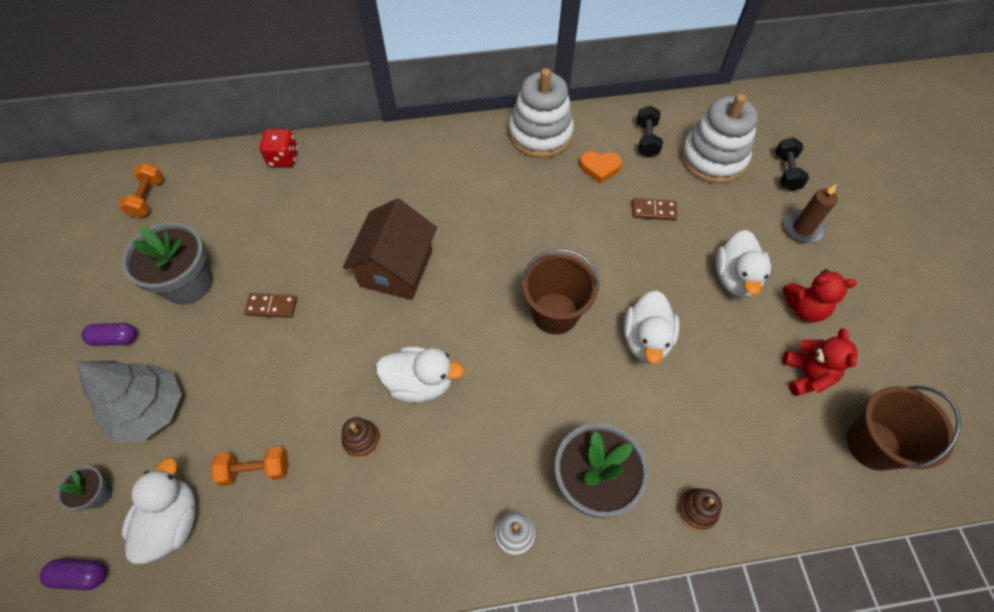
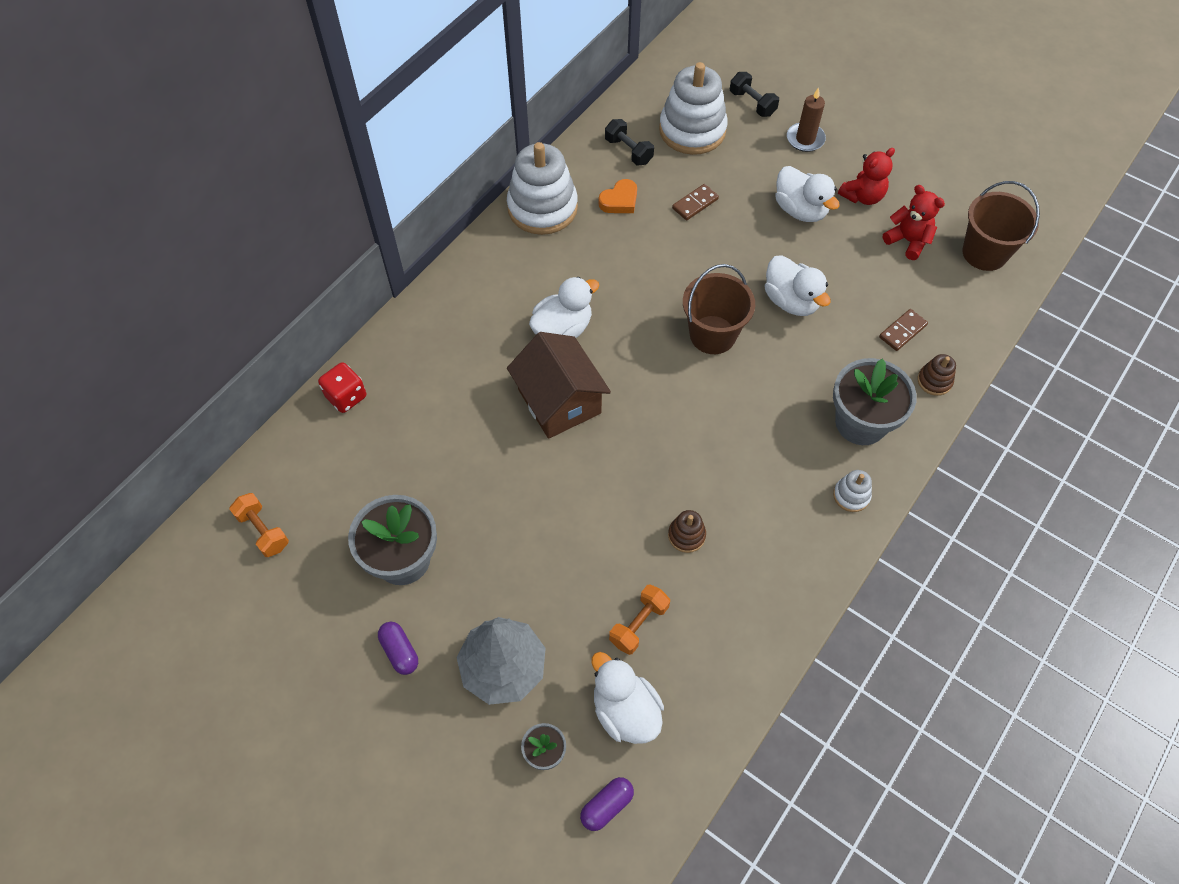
camera: 45 degrees left, 0 degrees up
(115, 339) = (400, 651): purple capsule -> purple capsule turned 75 degrees counterclockwise
(272, 306) = (498, 513): brown domino -> brown domino (902, 331)
(420, 383) = (679, 463): white duck -> white duck (563, 329)

